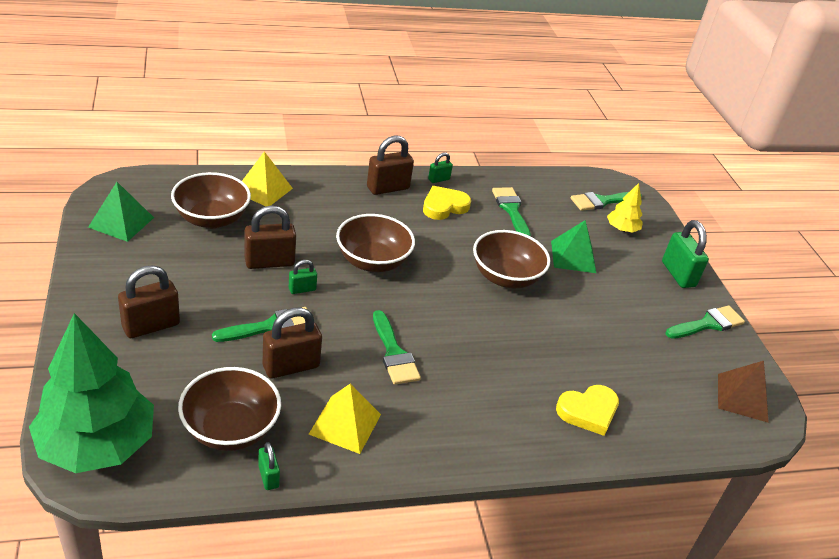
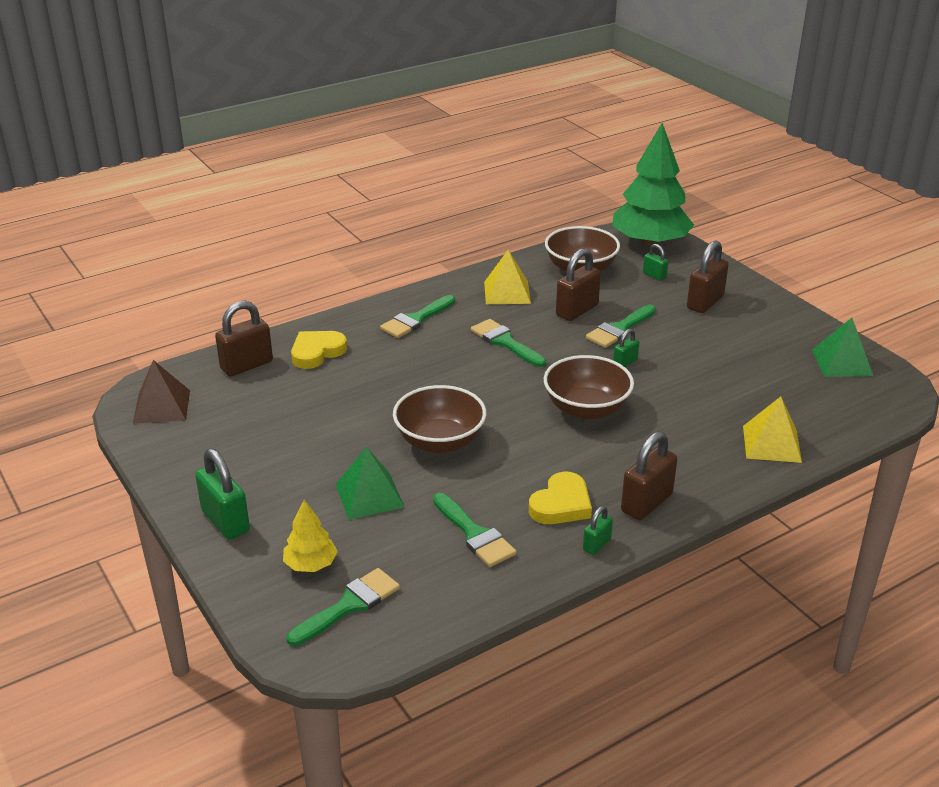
camera: 165 degrees right, 5 degrees down
(212, 219) = (776, 394): brown bowl -> none
(268, 476) = (533, 257): green padlock -> green padlock (654, 275)
(269, 262) = (677, 374): brown padlock -> brown padlock (246, 365)
(707, 324) = (190, 468): green brush -> green brush (416, 319)

